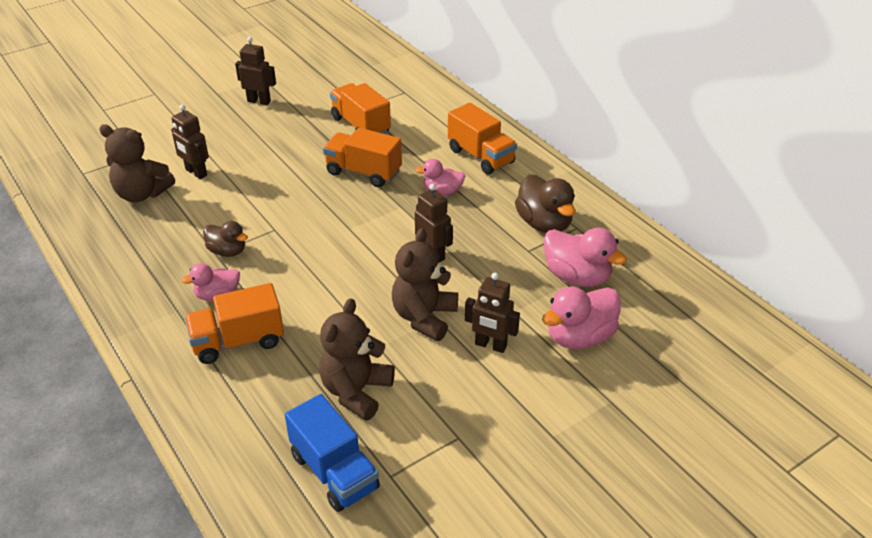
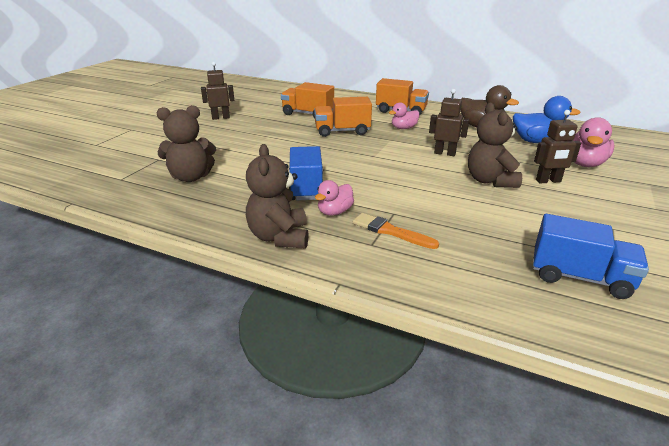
camera: 30 degrees left, 10 degrees down
(196, 172) = (221, 157): brown robot -> none
(227, 251) = (306, 188): brown duck -> blue truck
(238, 341) = (390, 231): orange truck -> orange brush
(356, 391) = (514, 229): brown teddy bear -> brown teddy bear (279, 237)
(577, 276) = (536, 141): pink duck -> blue duck

